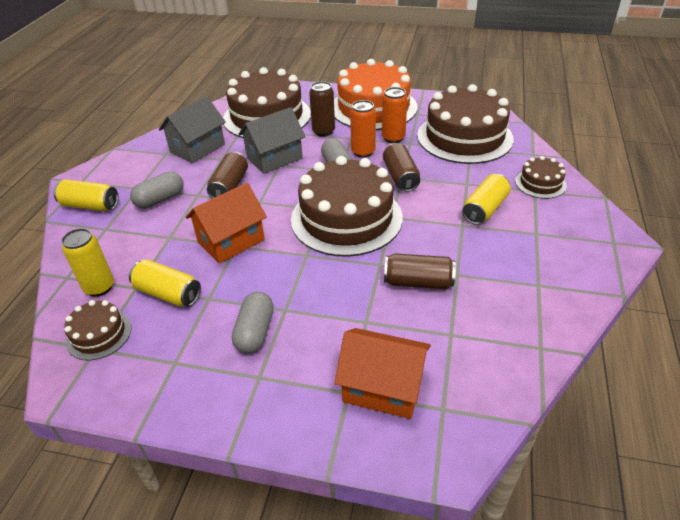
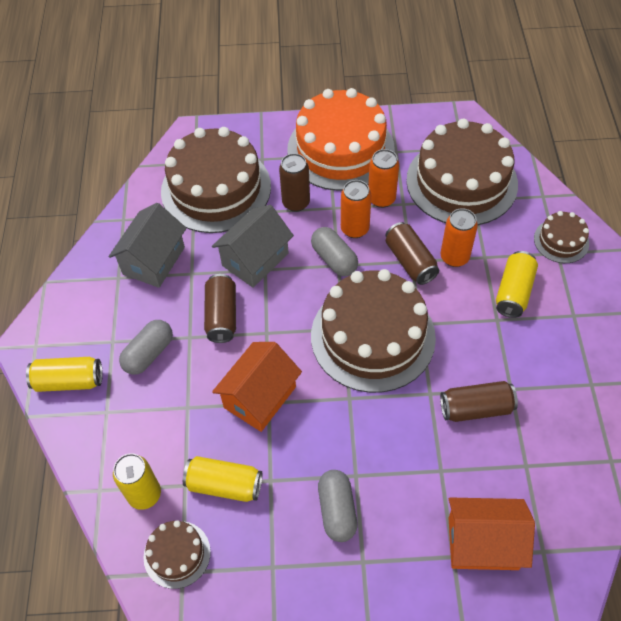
camera: 15 degrees left, 15 degrees up
(440, 180) = (454, 257): none -> orange can

